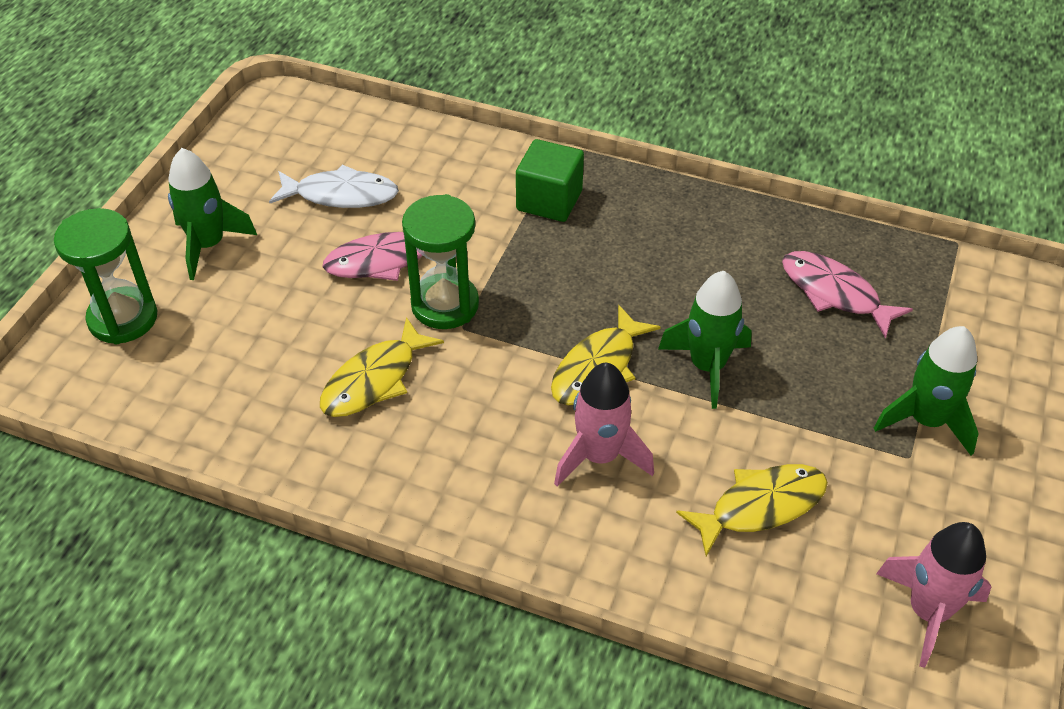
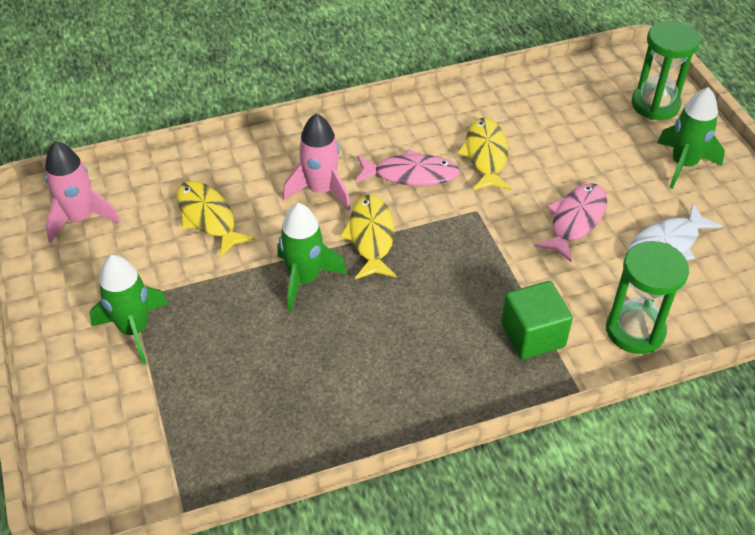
camera: 140 degrees right, 0 degrees up
(445, 305) = (503, 217): green hourglass -> green hourglass (635, 330)
(760, 506) = (208, 217): yellow fish -> yellow fish turned 120 degrees clockwise
(834, 293) = (258, 393): pink fish -> pink fish (411, 174)

